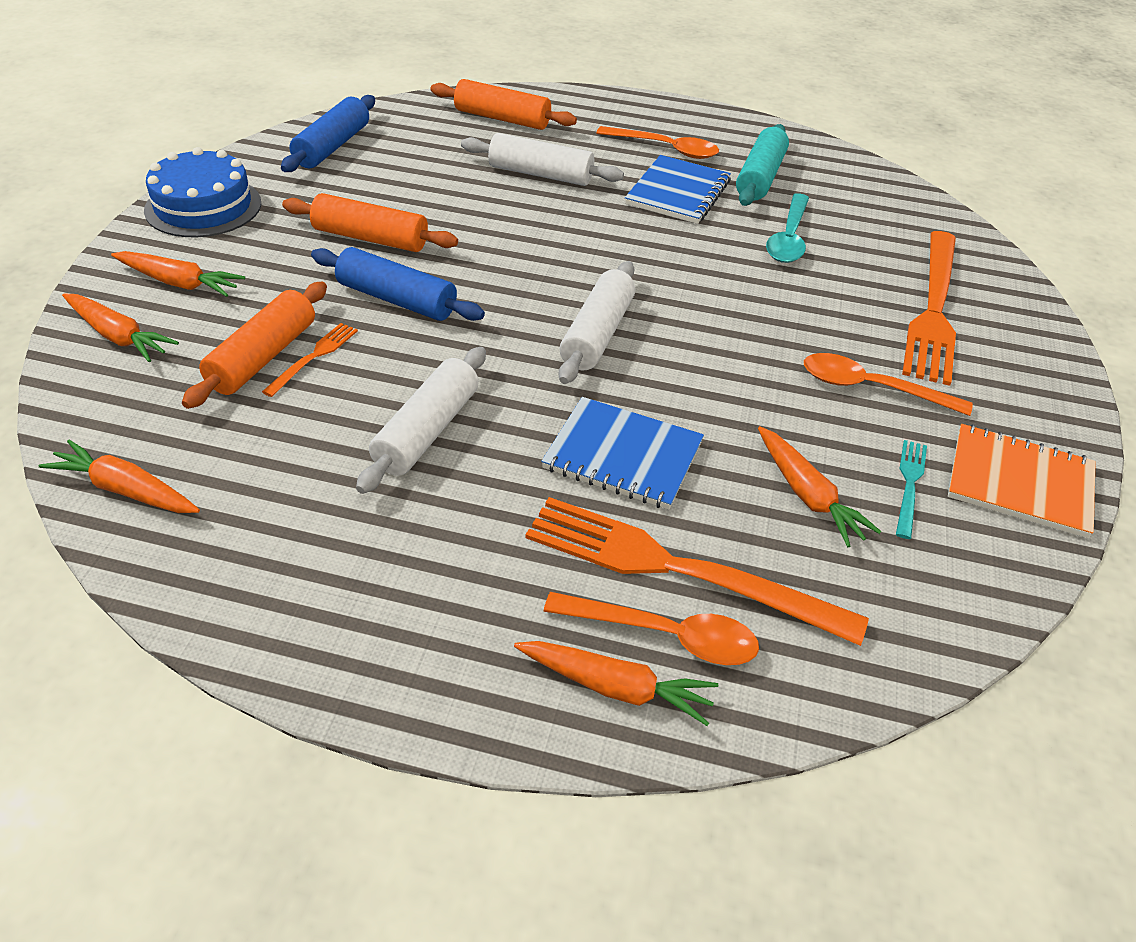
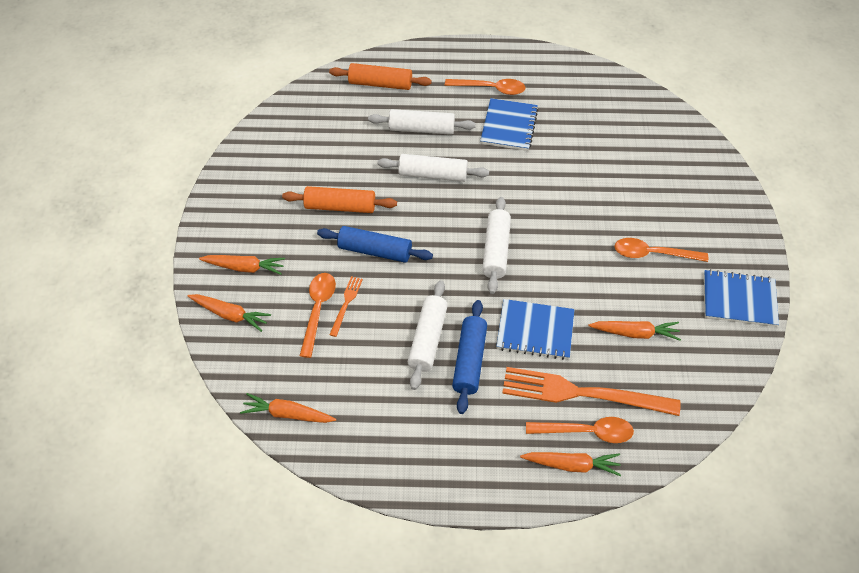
camera: 10 degrees left, 10 degrees up
(203, 206) = (228, 204): blue cake -> none
(262, 357) = (318, 310): orange rolling pin -> orange spoon
(332, 146) = (284, 134): blue rolling pin -> blue rolling pin (469, 361)
(534, 226) = (433, 174): none -> white rolling pin
(759, 177) = (554, 101): turquoise rolling pin -> none
(788, 238) = (583, 150): turquoise spoon -> none
(807, 495) = (635, 333): orange carrot -> orange carrot turned 45 degrees counterclockwise
(909, 485) = (684, 314): turquoise fork -> none
(933, 309) = (675, 188): orange fork -> none
(1019, 483) = (739, 300): orange notebook -> blue notebook

